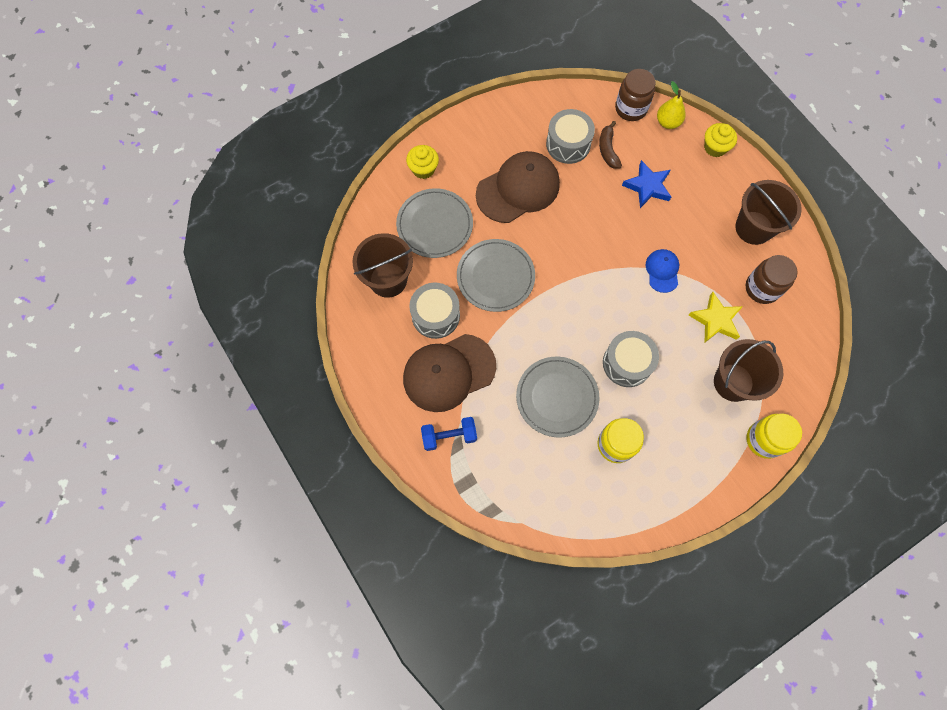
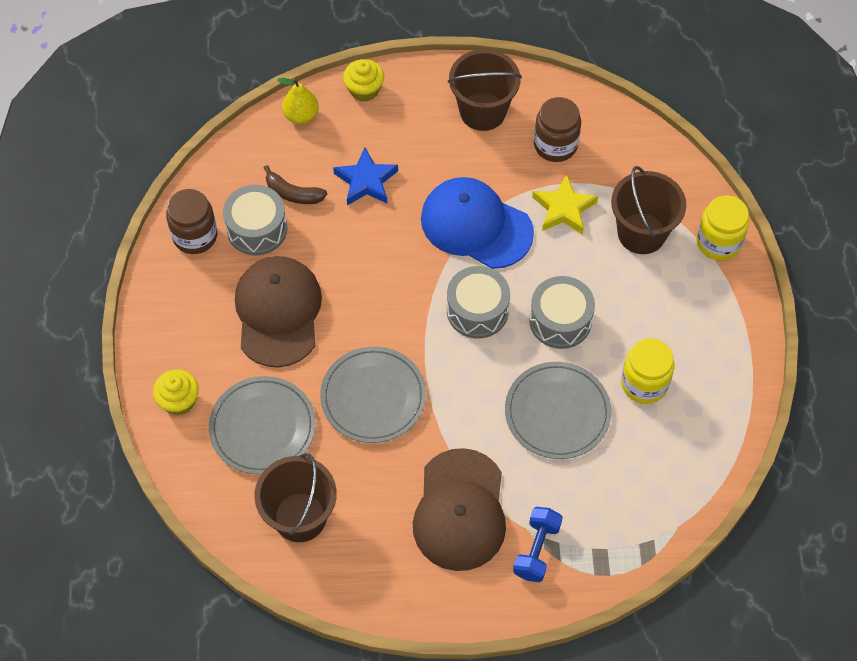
camera: 60 degrees left, 10 degrees down
(435, 315) = (380, 487): grey drum -> grey drum (477, 310)
(631, 108) = (257, 141): brown jar -> brown jar (195, 236)
(662, 271) = (476, 225): blue cap -> blue cap, size x1.99

